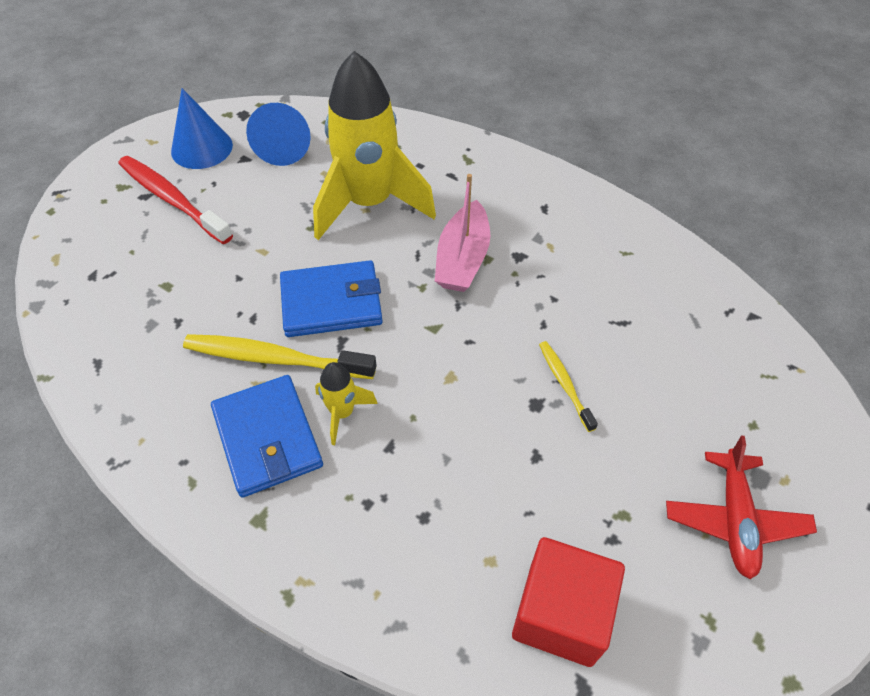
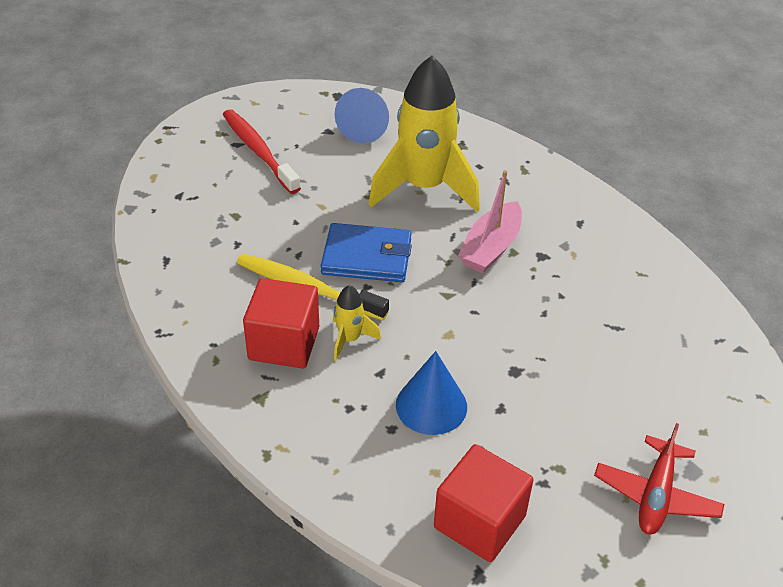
camera: 15 degrees right, 10 degrees down
(202, 148) = (294, 116): blue cone -> blue cone (431, 405)
(267, 438) = (284, 343): blue wallet -> red cube
(564, 384) = (545, 362): yellow toothbrush -> none

